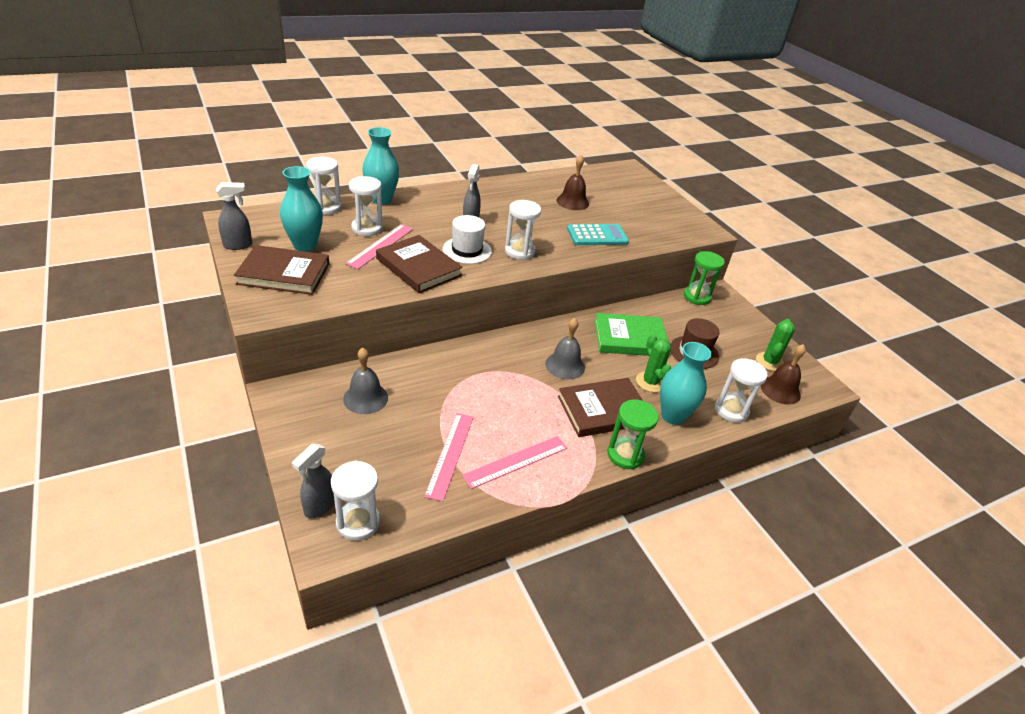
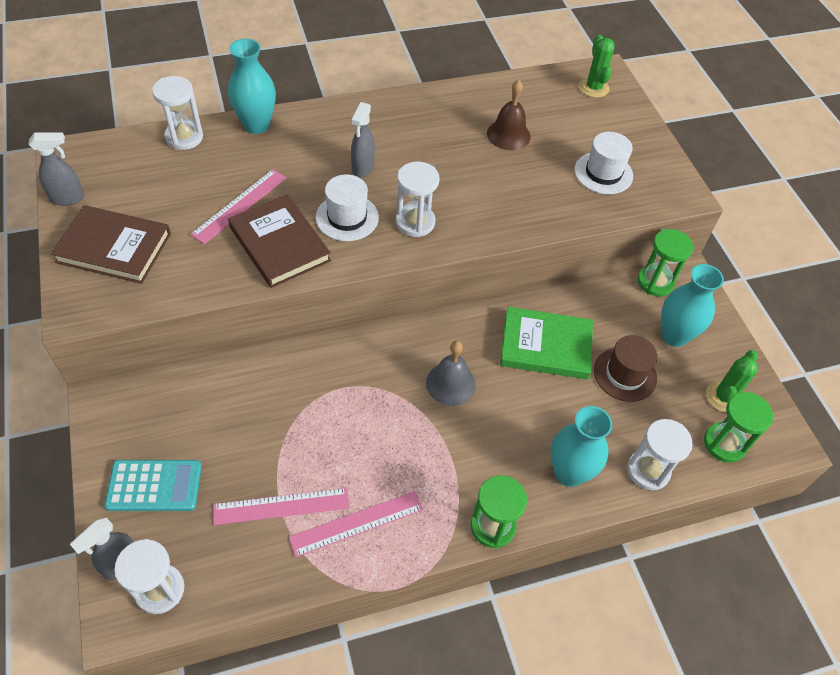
camera: 10 degrees right, 15 degrees up
(305, 245) = (147, 202): turquoise vase -> turquoise vase (674, 335)
(365, 398) = (199, 415): grey bell -> none
(367, 228) = (228, 175): white hourglass -> none
(450, 454) = (281, 506): pink ruler -> pink ruler turned 60 degrees clockwise
(597, 236) = (526, 198): turquoise calculator -> turquoise calculator (154, 486)
(603, 410) = (482, 457): brown book -> none
(647, 221) = (603, 173): none -> white hat
(650, 382) = (554, 418): green cactus -> green cactus (593, 88)
(780, 390) = (724, 444): brown bell -> green hourglass

